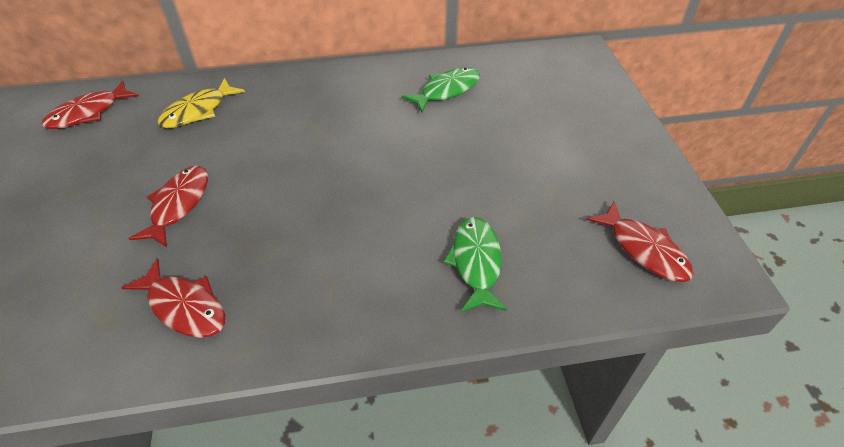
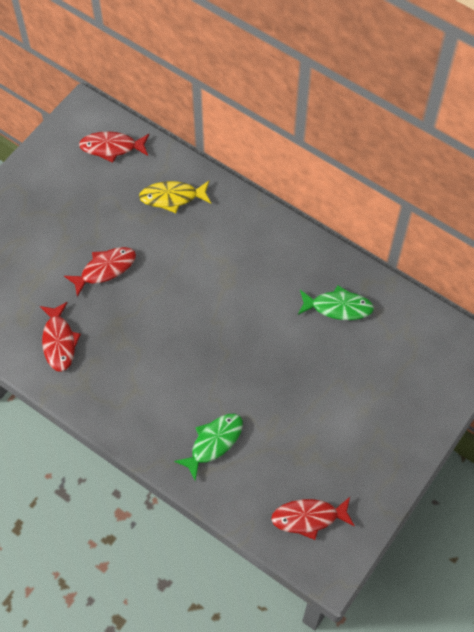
camera: 45 degrees right, 15 degrees up
(644, 249) = (309, 518): red fish -> red fish turned 75 degrees clockwise

